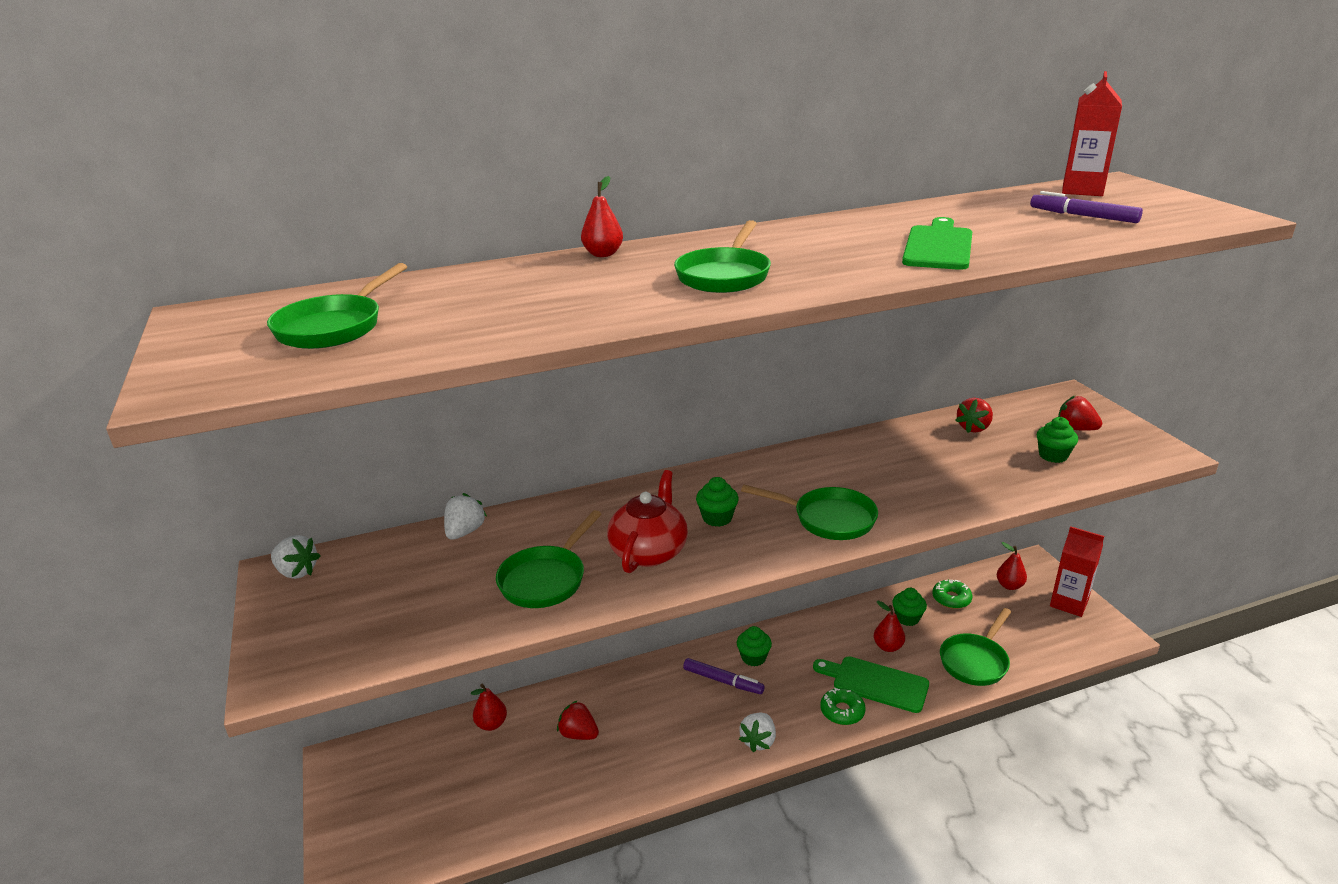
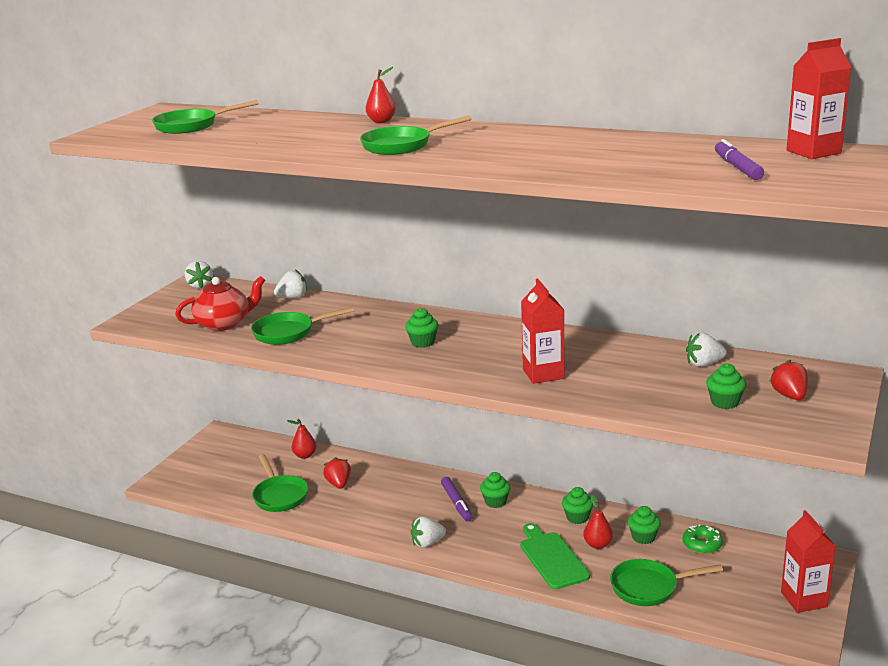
camera: 45 degrees right, 5 degrees down
(649, 551) = (357, 342): red teapot -> red teapot (224, 323)
(828, 519) = (483, 369): green pan -> green pan (279, 496)
(837, 631) = (577, 517): none -> green cupcake
(842, 711) = (503, 559): green donut -> none
(885, 497) = (543, 374): none -> red carton
(938, 246) = (566, 160): green cutting board -> none
(973, 428) = (704, 364): red strawberry -> white strawberry
(1009, 585) = (770, 562): red pear -> none

